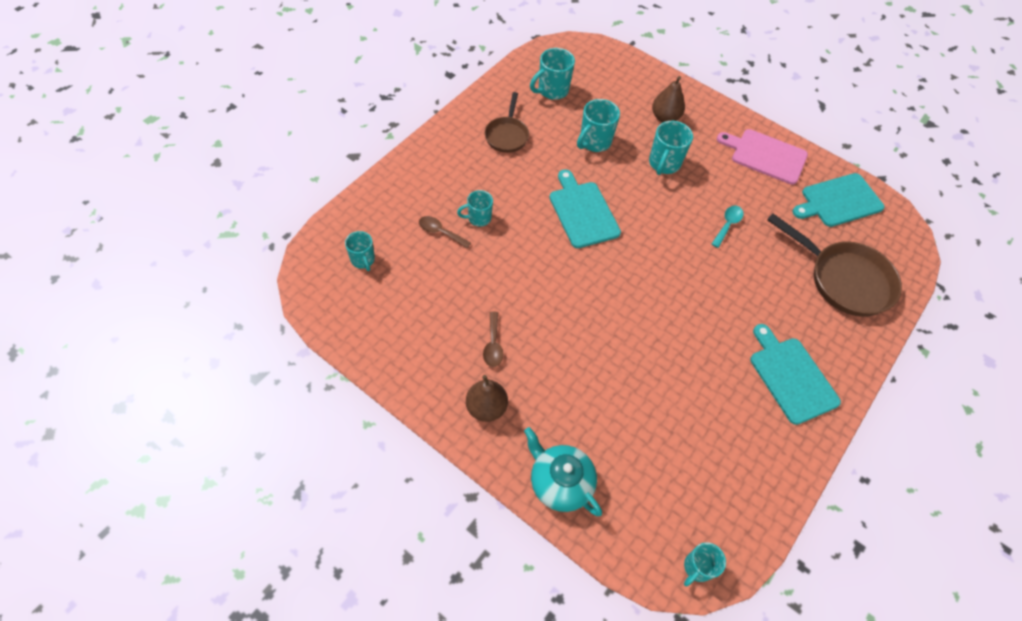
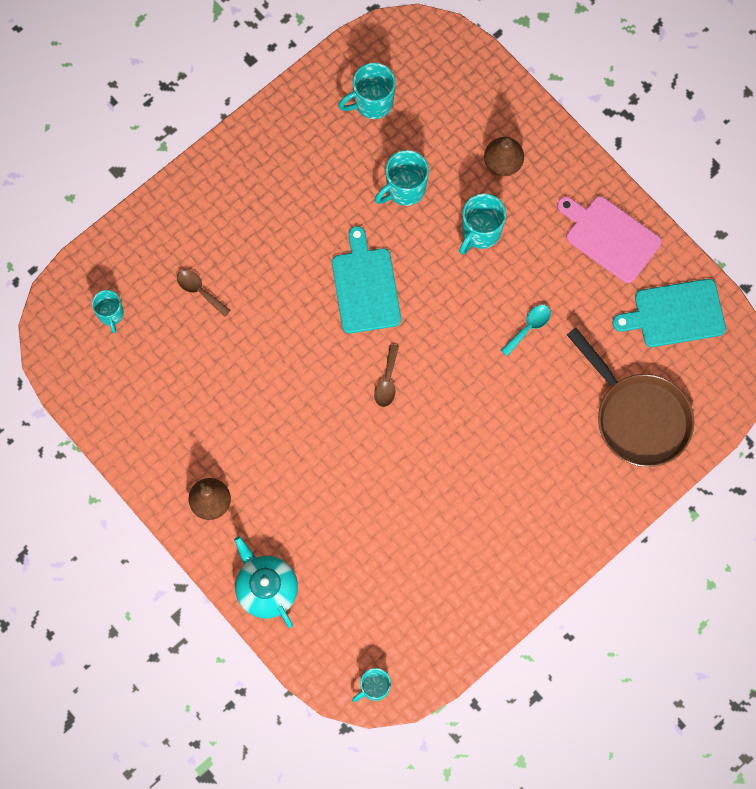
camera: 15 degrees right, 15 degrees up
(478, 218) = (245, 278): turquoise mug -> none
(493, 345) = (231, 435): brown spoon -> brown spoon (387, 381)
(507, 135) = (301, 165): brown pan -> none
(791, 377) = (533, 520): turquoise cutting board -> none

